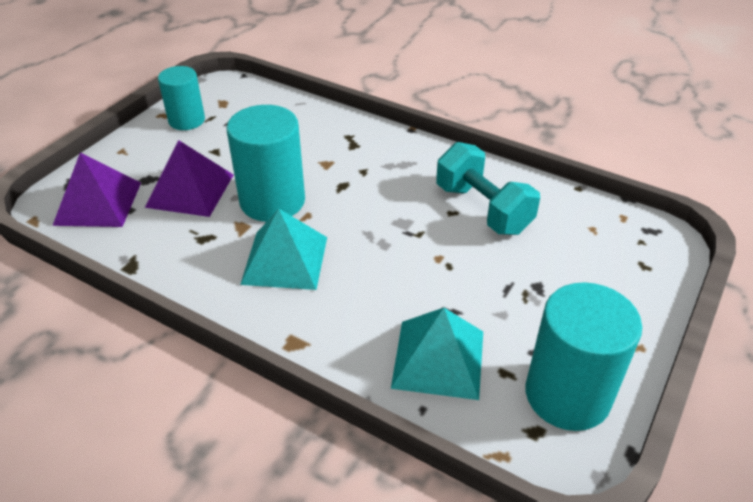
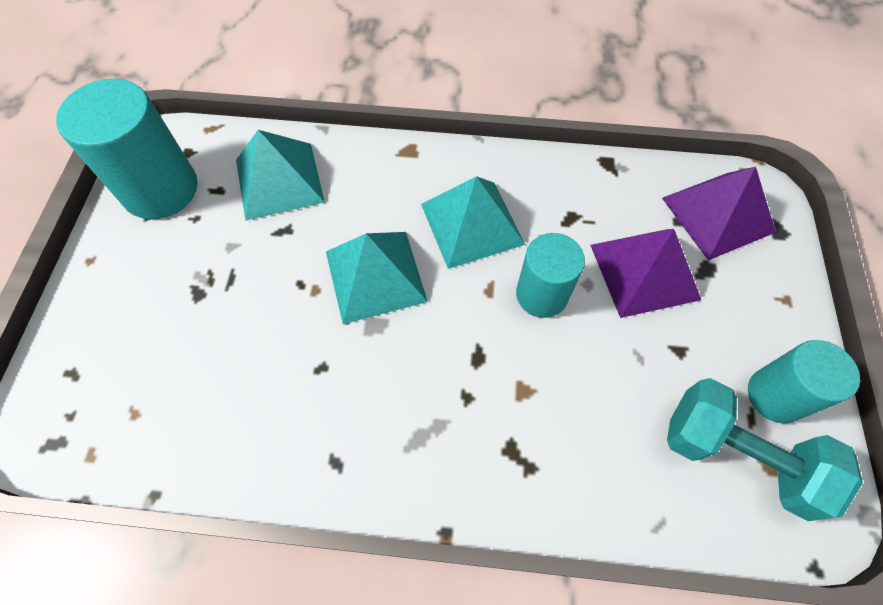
camera: 155 degrees right, 20 degrees up
(272, 201) = (541, 294): turquoise cylinder -> turquoise cylinder, size x0.63
(386, 250) = (375, 276): none -> turquoise pyramid
(483, 209) = (283, 389): turquoise dumbbell -> turquoise dumbbell (737, 456)

